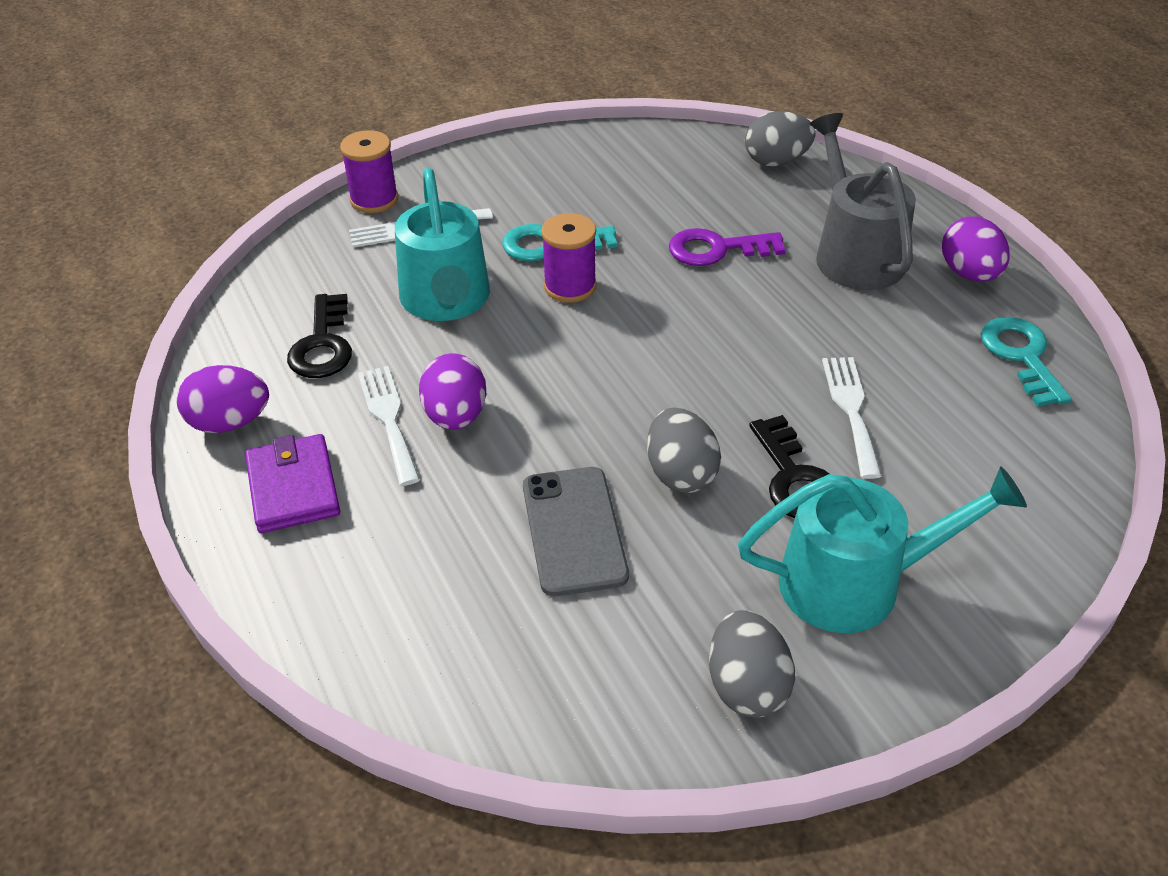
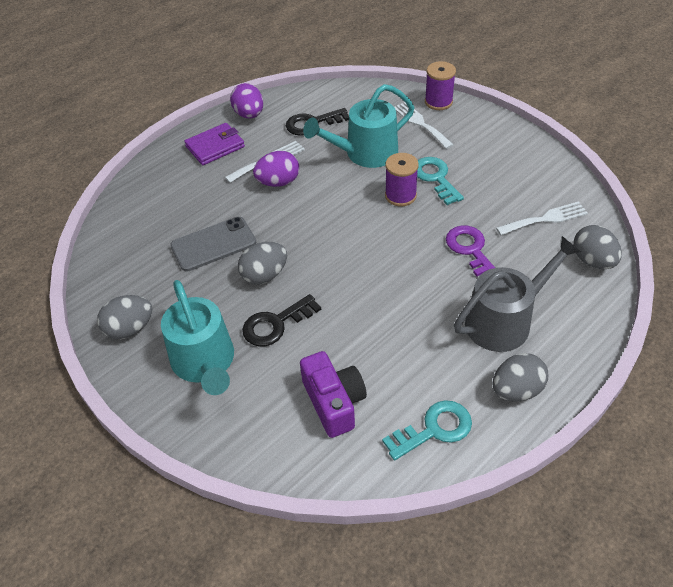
camera: 75 degrees right, 5 degrees up
(851, 409) = (343, 341): white fork -> white fork (545, 219)
(963, 442) = (334, 402): none -> purple camera
(969, 274) = (516, 390): purple egg -> grey egg

